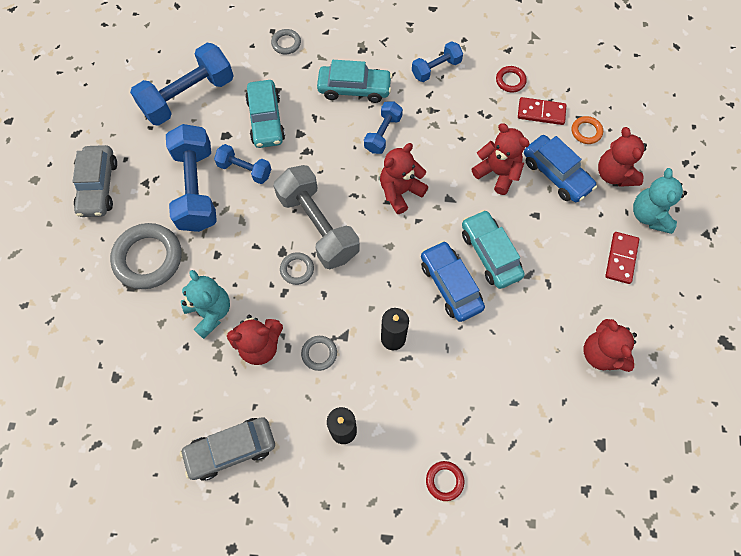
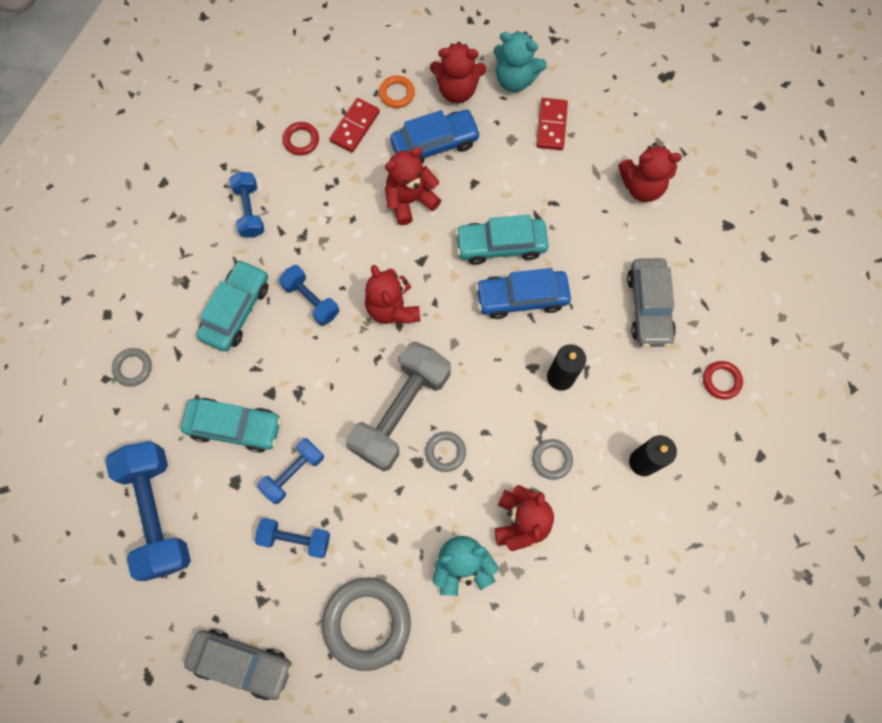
camera: 70 degrees left, 5 degrees up
(196, 188) = (295, 539): blue dumbbell -> blue dumbbell, size x0.54
(231, 449) = (627, 587): grey car -> grey car (648, 307)
(318, 226) = (400, 411): grey dumbbell -> grey dumbbell turned 45 degrees counterclockwise
(621, 258) = (551, 125): red domino -> red domino turned 60 degrees clockwise

